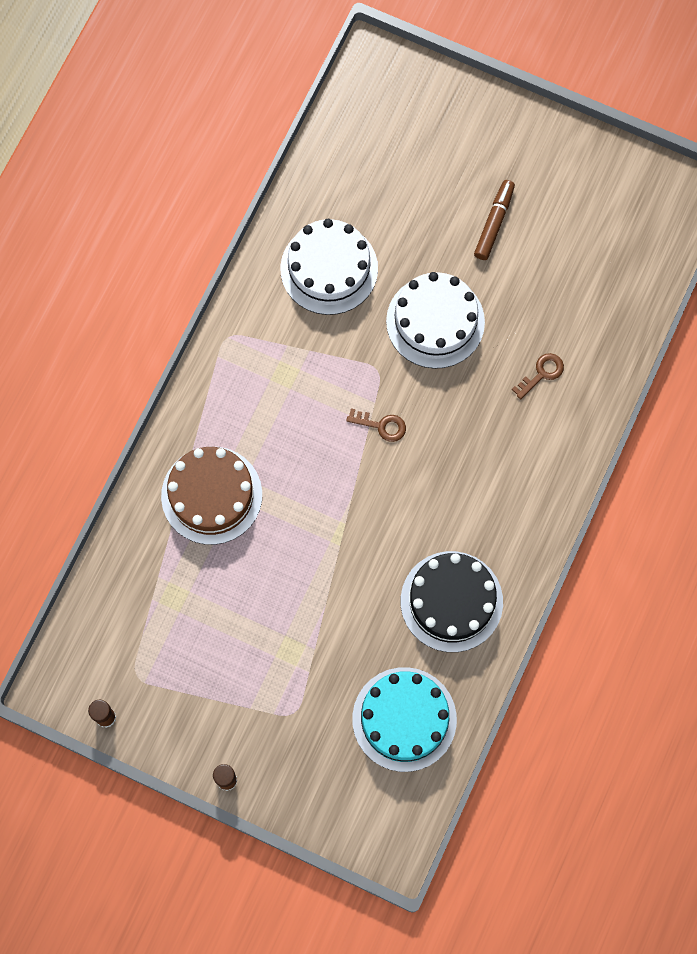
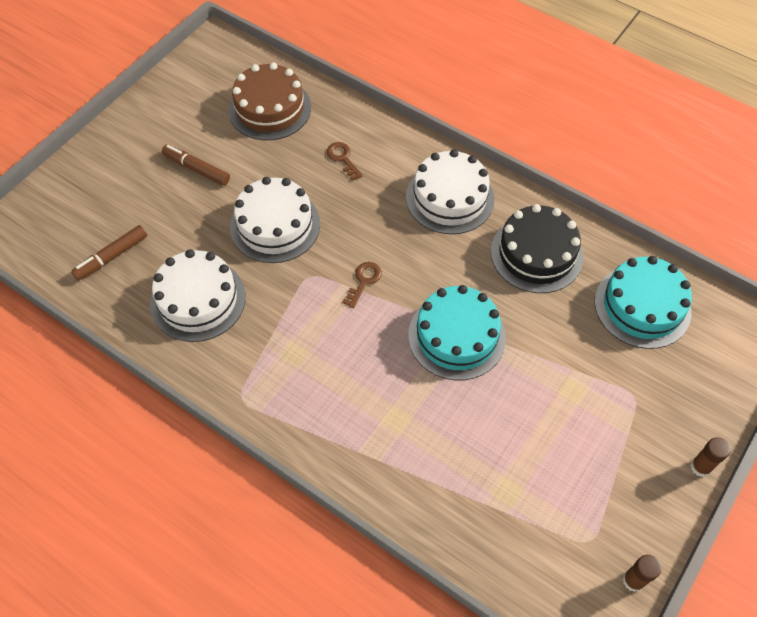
camera: 80 degrees left, 15 degrees down
(211, 495) = (405, 438): brown cake -> brown cake (269, 108)
(332, 529) = (456, 336): none -> turquoise cake
(364, 172) = (111, 257): none -> brown marker
(510, 499) = (450, 198): none -> white cake

